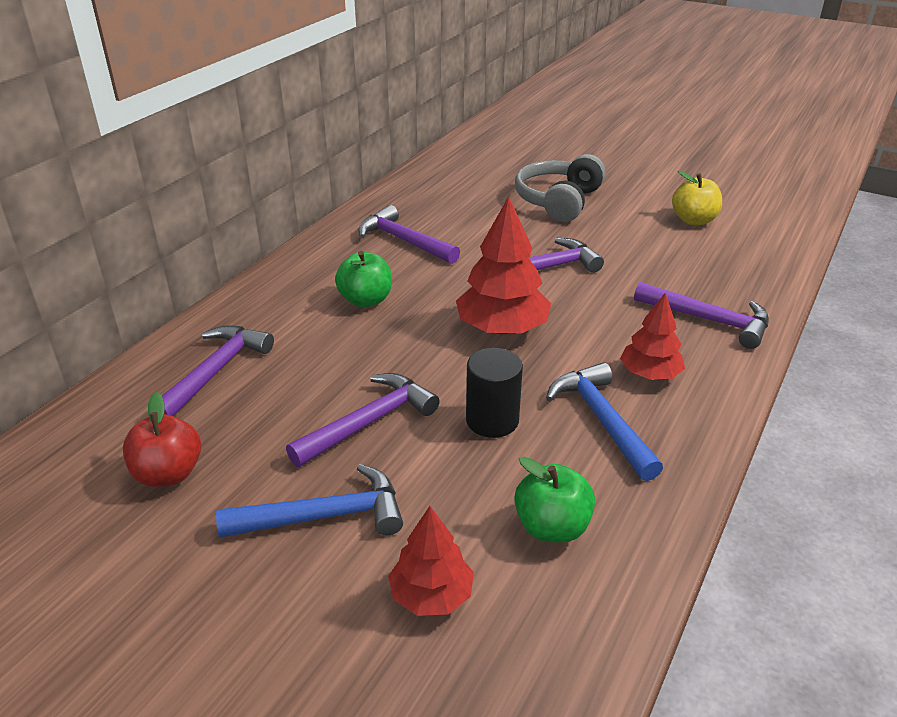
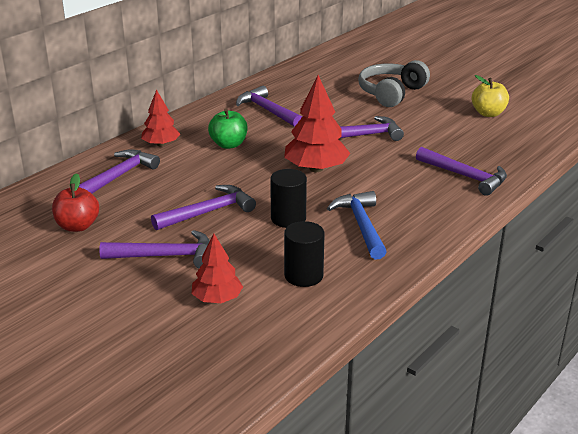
camera: 10 degrees right, 5 degrees down
(324, 516) = (165, 256): blue hammer -> purple hammer
(552, 527) = (303, 275): green apple -> black cylinder
(650, 374) = (406, 203): red tree -> red tree (161, 144)

